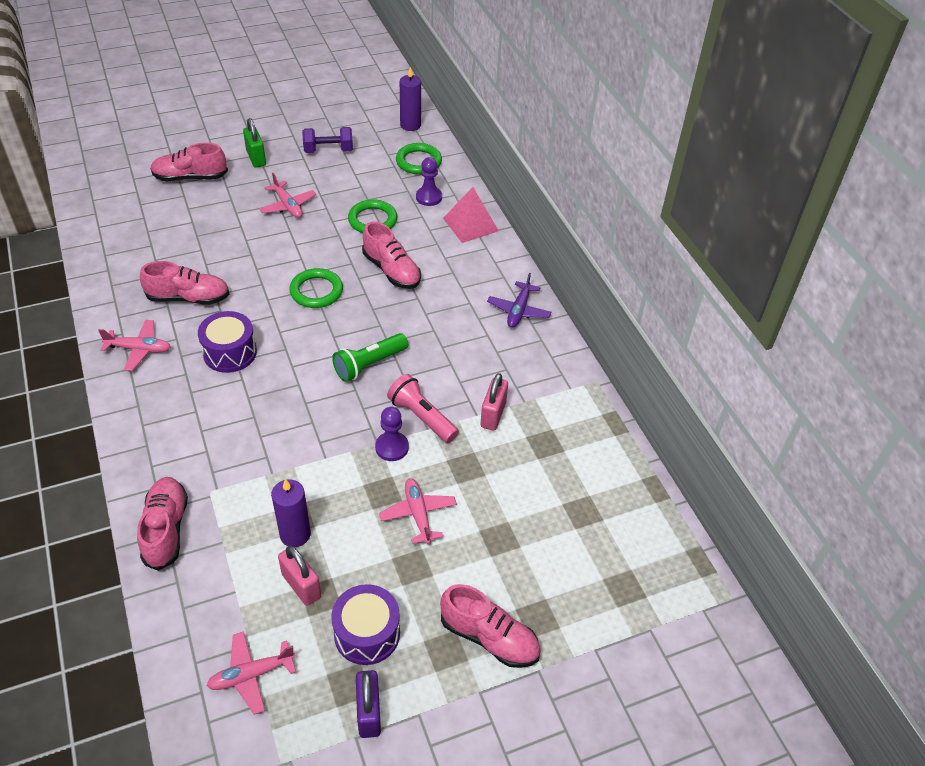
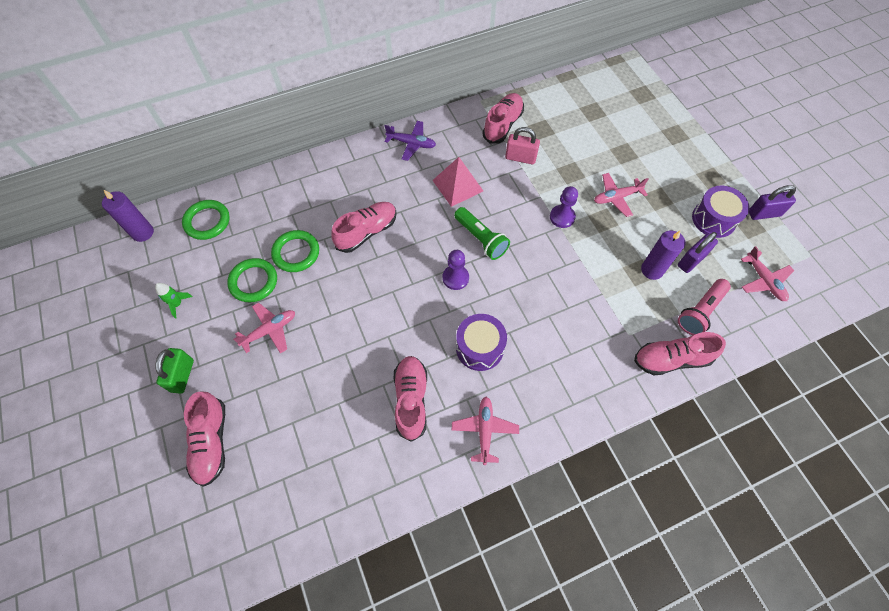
camera: 90 degrees left, 15 degrees up
(256, 158) = (182, 376): green padlock -> green padlock turned 60 degrees counterclockwise
(301, 585) = (691, 260): pink padlock -> purple padlock
(316, 291) = (396, 288): green ring -> green ring (253, 282)
(328, 150) = (177, 304): purple dumbbell -> green rocket
(421, 417) = (529, 200): pink flashlight -> pink flashlight (700, 312)
(429, 197) = (264, 210): purple pawn -> purple pawn (455, 278)
(470, 224) = (305, 177): pink pyramid -> pink pyramid (458, 185)
(489, 637) = (695, 157): pink shoe -> pink shoe (503, 125)

